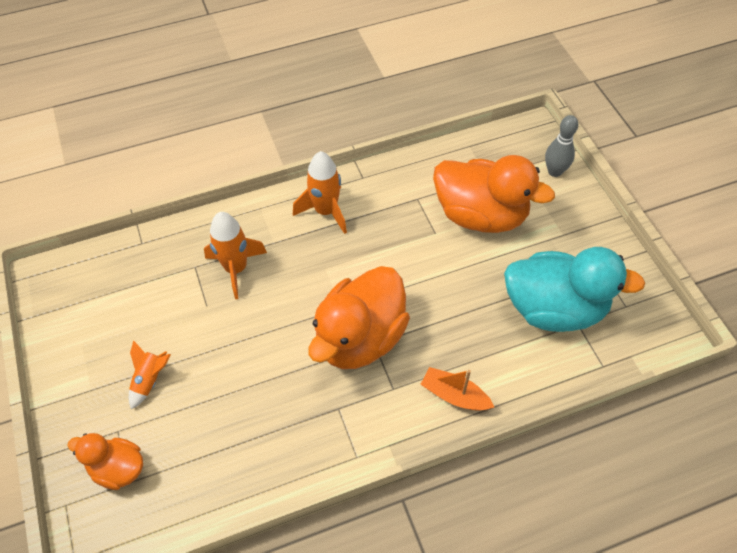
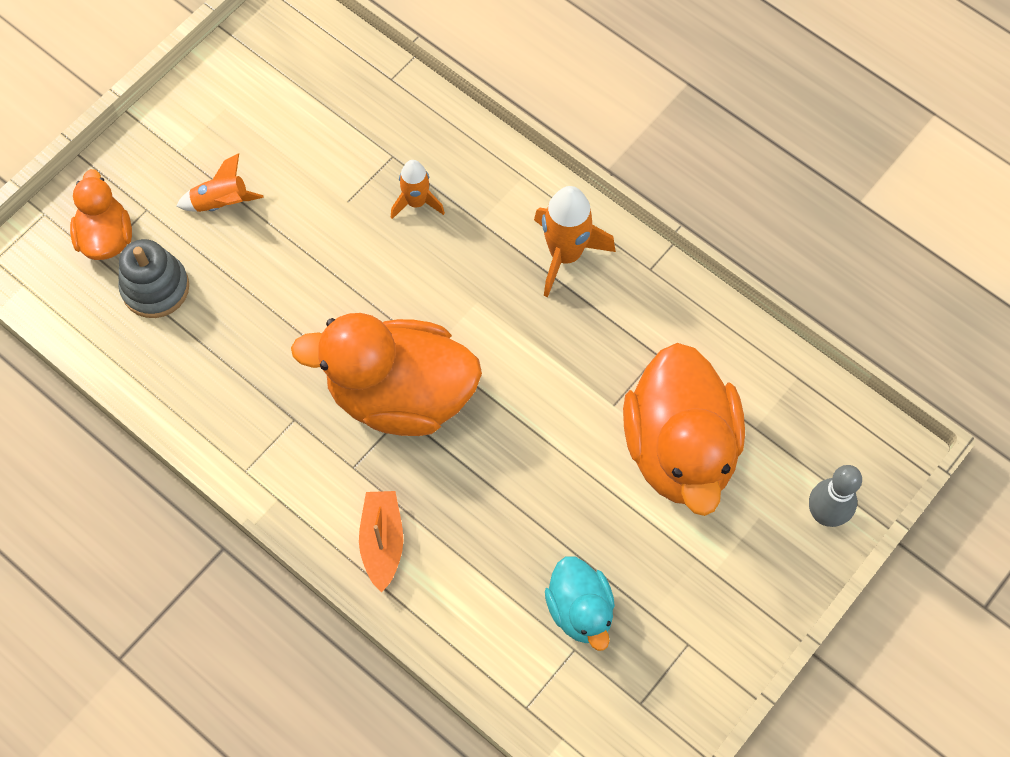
camera: 60 degrees right, 10 degrees up
(182, 453) = (155, 288): none -> grey stacking toy
(236, 269) = (416, 202): orange rocket -> orange rocket, size x0.62
(554, 309) = (580, 610): turquoise duck -> turquoise duck, size x0.53

